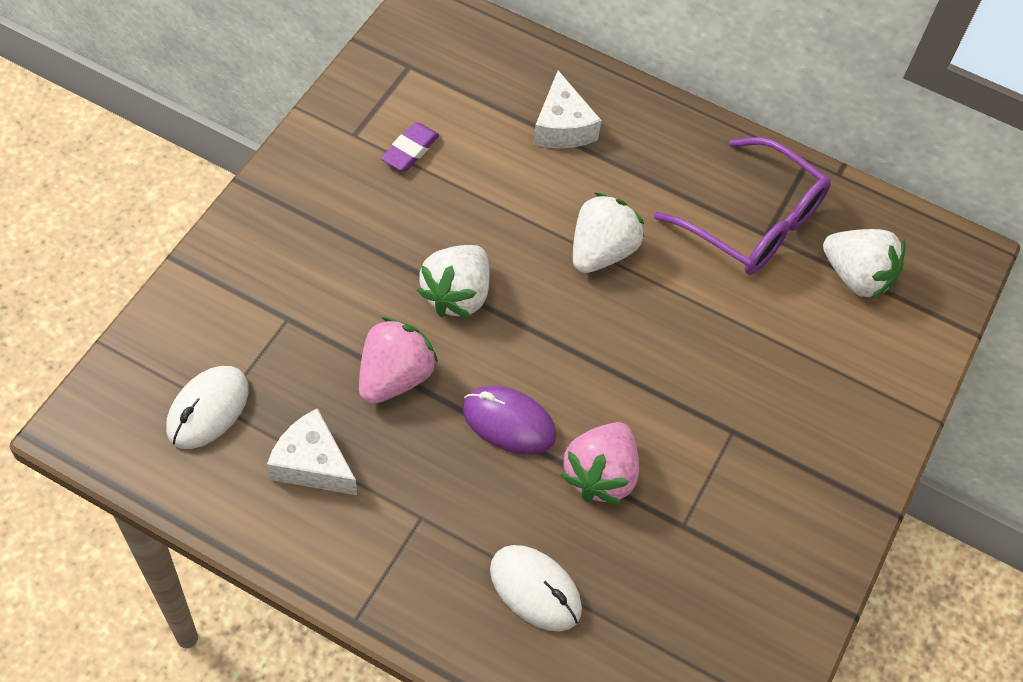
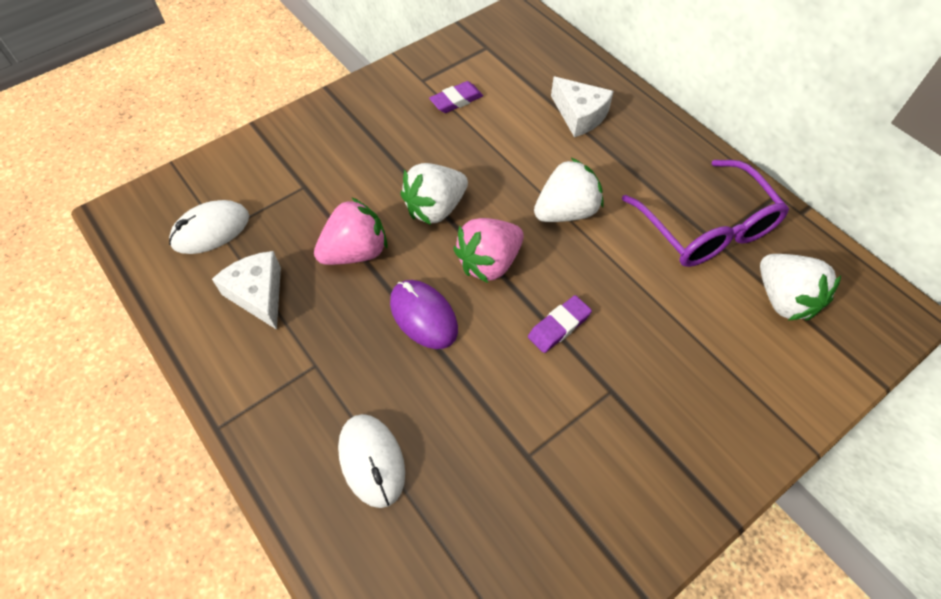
camera: 30 degrees right, 0 degrees up
(562, 127) = (579, 115): white cheese -> white cheese turned 60 degrees counterclockwise
(600, 475) = (476, 385): pink strawberry -> pink strawberry (489, 262)
(653, 383) = (559, 326): none -> purple eraser

